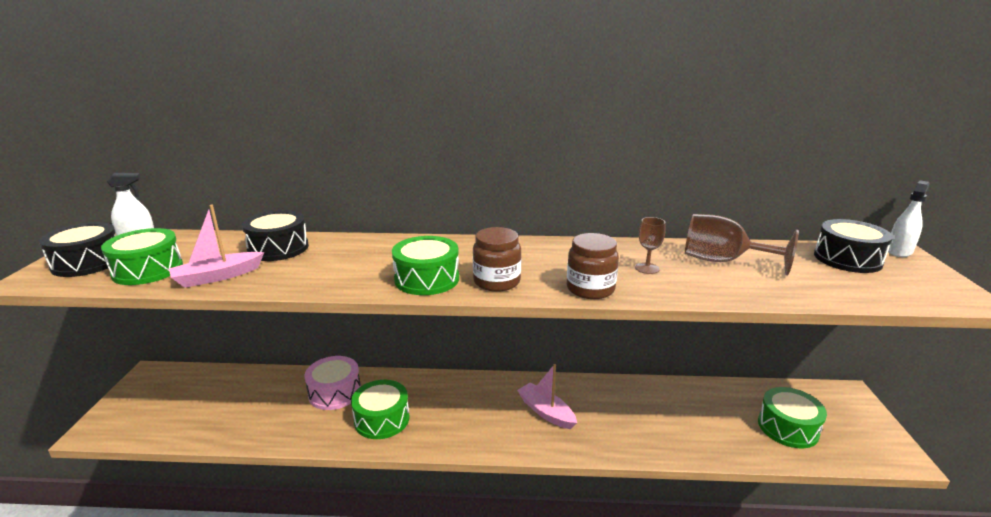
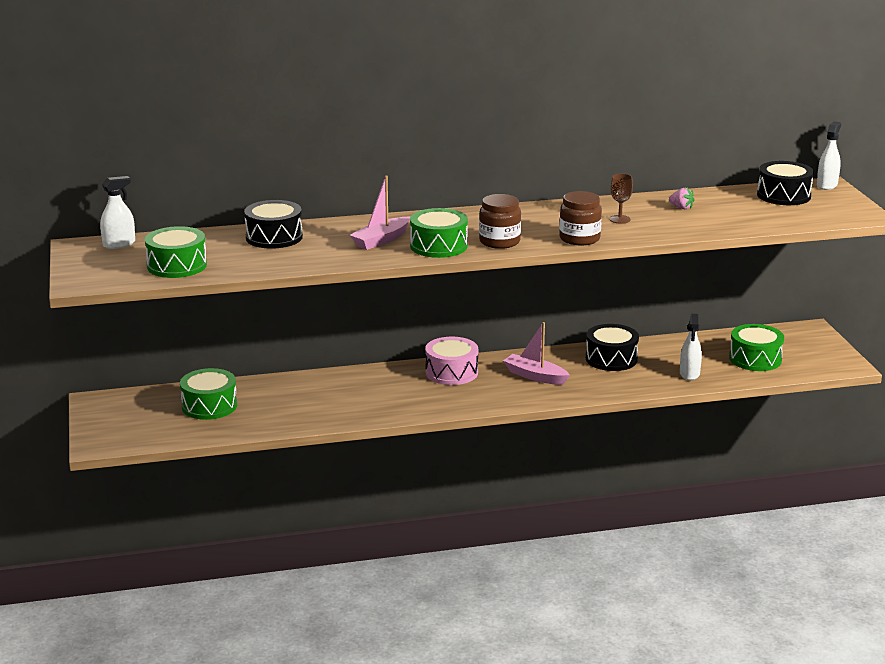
camera: 15 degrees left, 0 degrees up
(87, 262) = (107, 266): black drum -> black drum (611, 359)
(217, 277) = (250, 263): pink boat -> pink boat (381, 240)
(335, 392) = (316, 389): pink drum -> pink drum (451, 372)
(382, 419) = (380, 401): green drum -> green drum (209, 406)
(711, 437) = (689, 374): none -> white spray bottle
(722, 261) = (681, 207): brown goblet -> pink strawberry

